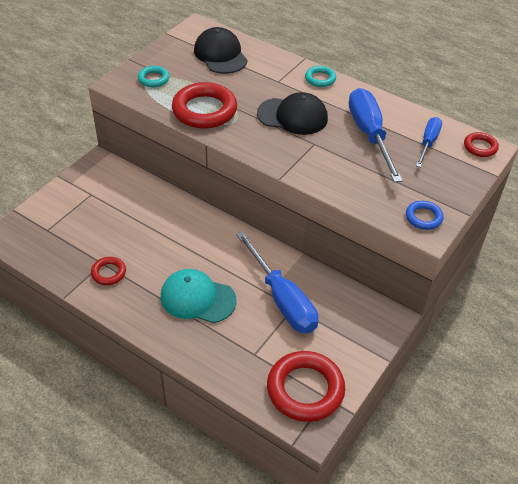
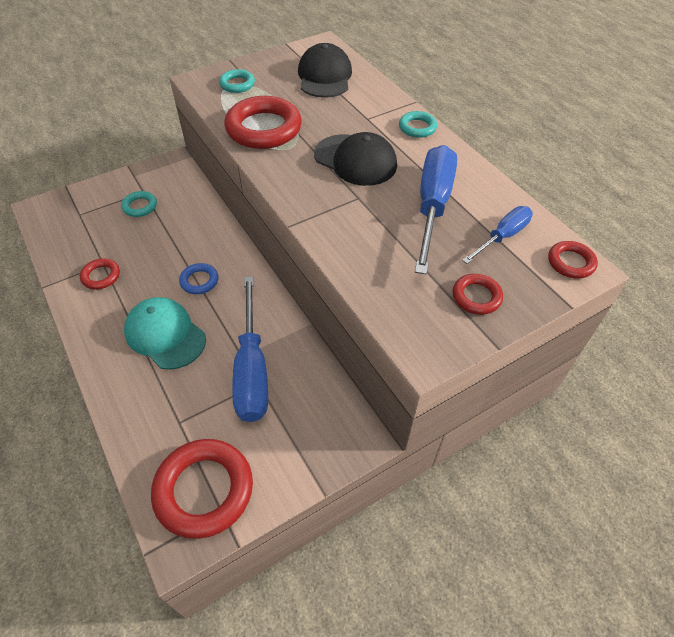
camera: 25 degrees right, 5 degrees up
(98, 207) = (140, 206): none -> turquoise ring
(423, 217) = (432, 331): blue ring -> blue ring (199, 281)
(436, 187) = (476, 297): none -> red ring

